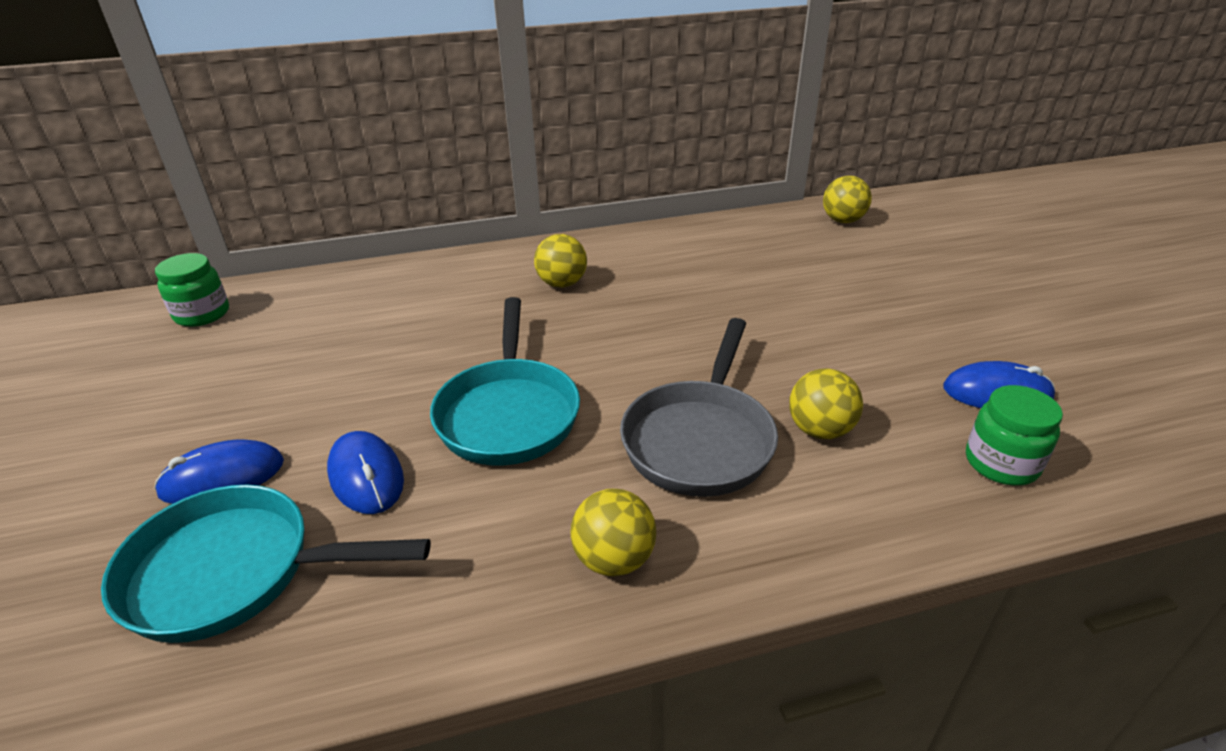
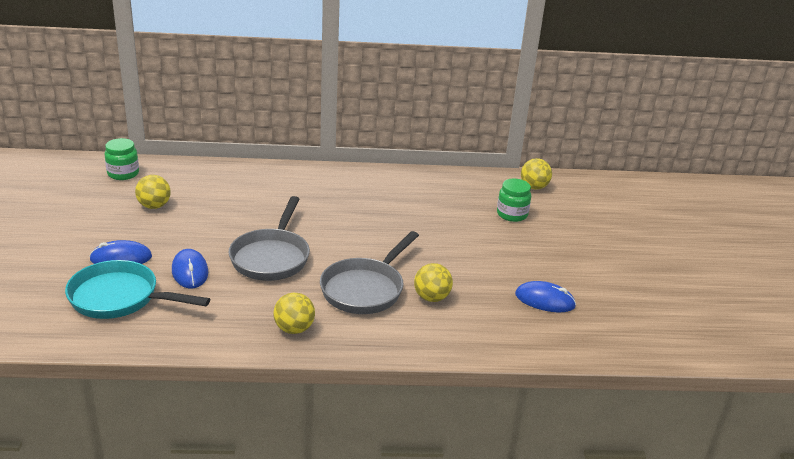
camera: 10 degrees right, 5 degrees down
(508, 413) = (271, 257): turquoise pan -> grey pan
(562, 284) = (332, 194): yellow ball -> yellow ball (154, 206)
(1001, 463) = (516, 331): green jar -> green jar (512, 214)

